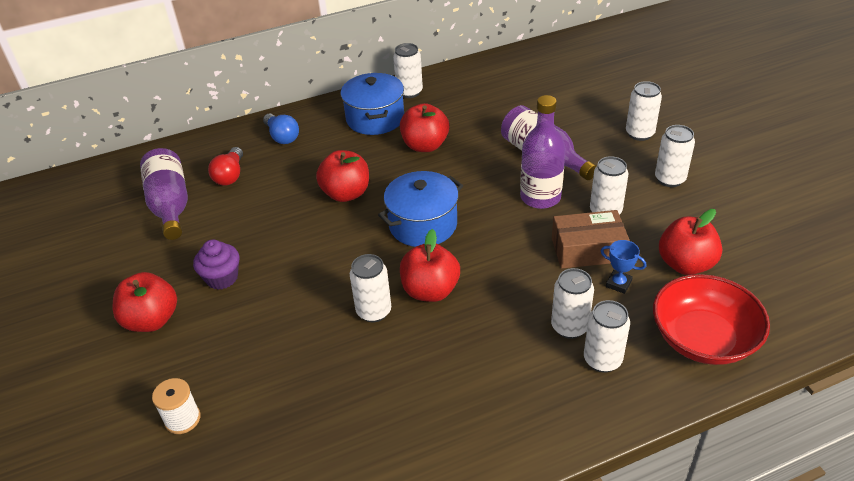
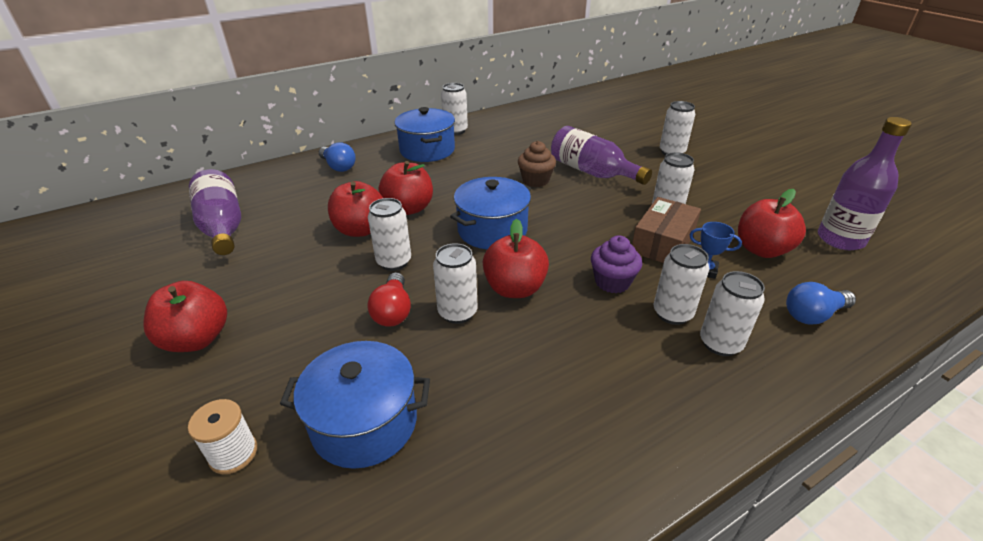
camera: 10 degrees left, 5 degrees down
(222, 278) = (281, 291): purple cupcake -> purple cupcake (612, 282)
(230, 175) = (287, 199): red light bulb -> red light bulb (393, 311)
(283, 404) = (364, 423): none -> blue pot
(425, 145) = (479, 168): red apple -> red apple (360, 230)
(480, 165) = (535, 180): none -> brown cupcake
(540, 197) = (601, 202): purple bottle -> purple bottle (840, 239)
(587, 250) = (662, 243): brown box -> brown box turned 45 degrees counterclockwise
(669, 179) = (714, 183): white can -> white can (394, 262)
(703, 338) = (813, 315): red bowl -> blue light bulb

